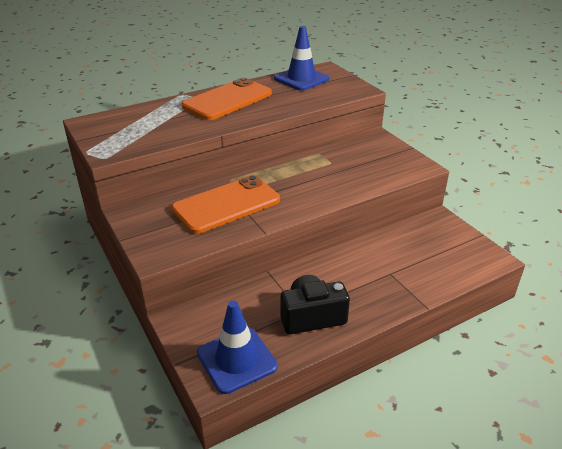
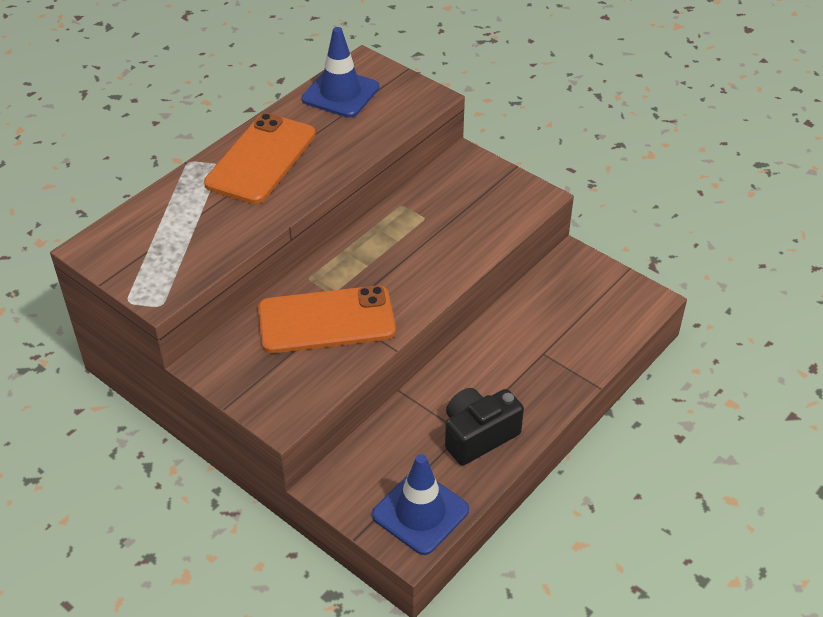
camera: 20 degrees left, 10 degrees up
(226, 204) = (326, 320): orange phone -> orange phone turned 45 degrees clockwise

